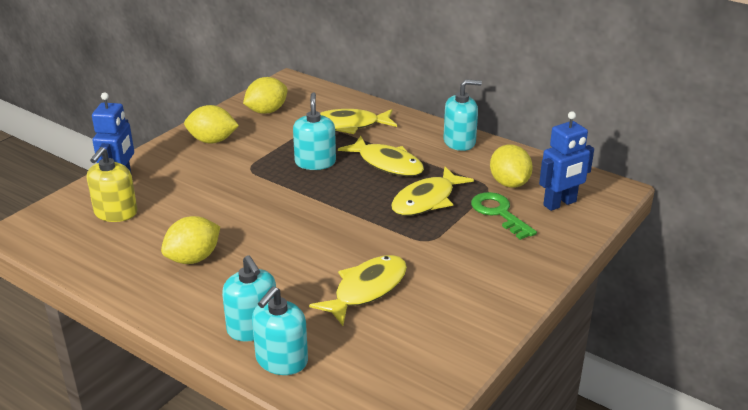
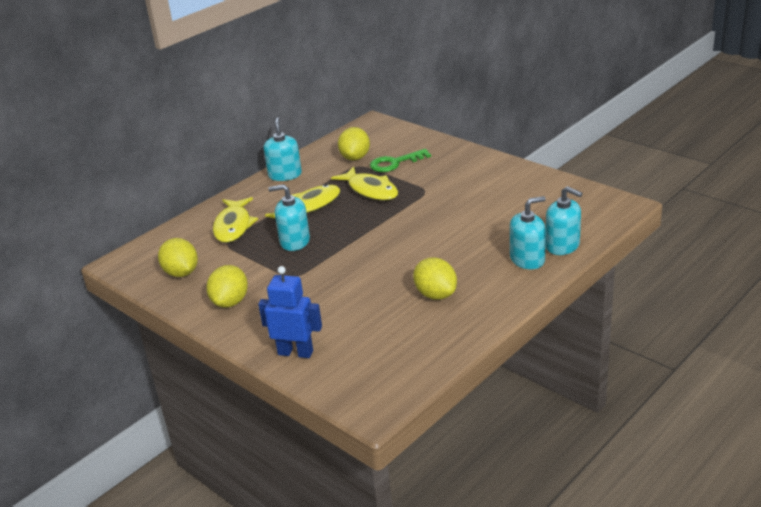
camera: 80 degrees left, 0 degrees up
(115, 213) = (353, 348): yellow soap dispenser -> none
(366, 289) = (484, 214): yellow fish -> none
(509, 183) = (355, 157): yellow lemon -> yellow lemon turned 75 degrees counterclockwise
(560, 204) = (387, 141): blue robot -> none

